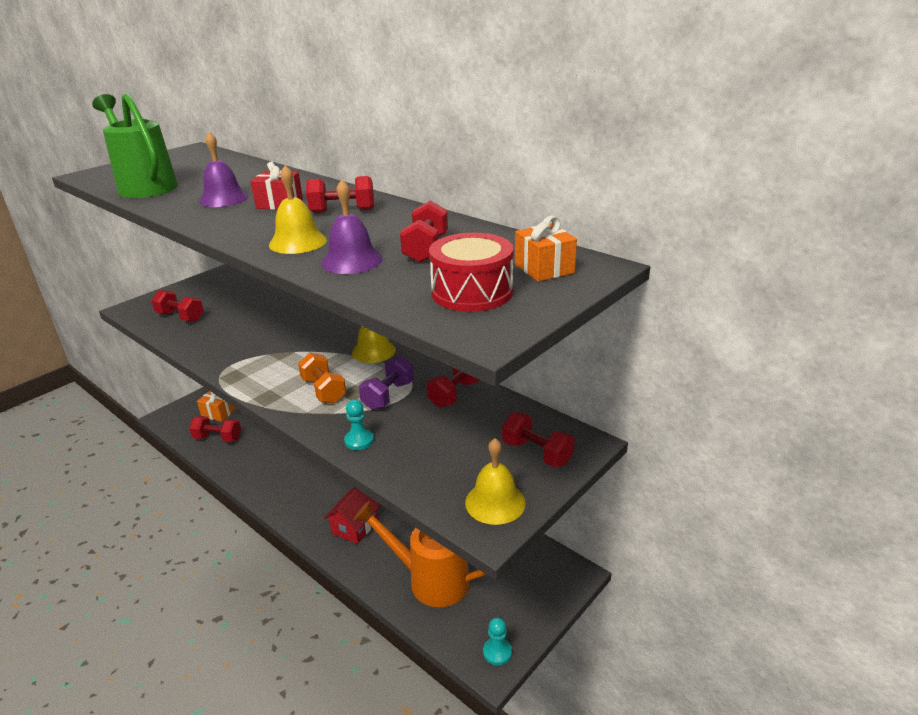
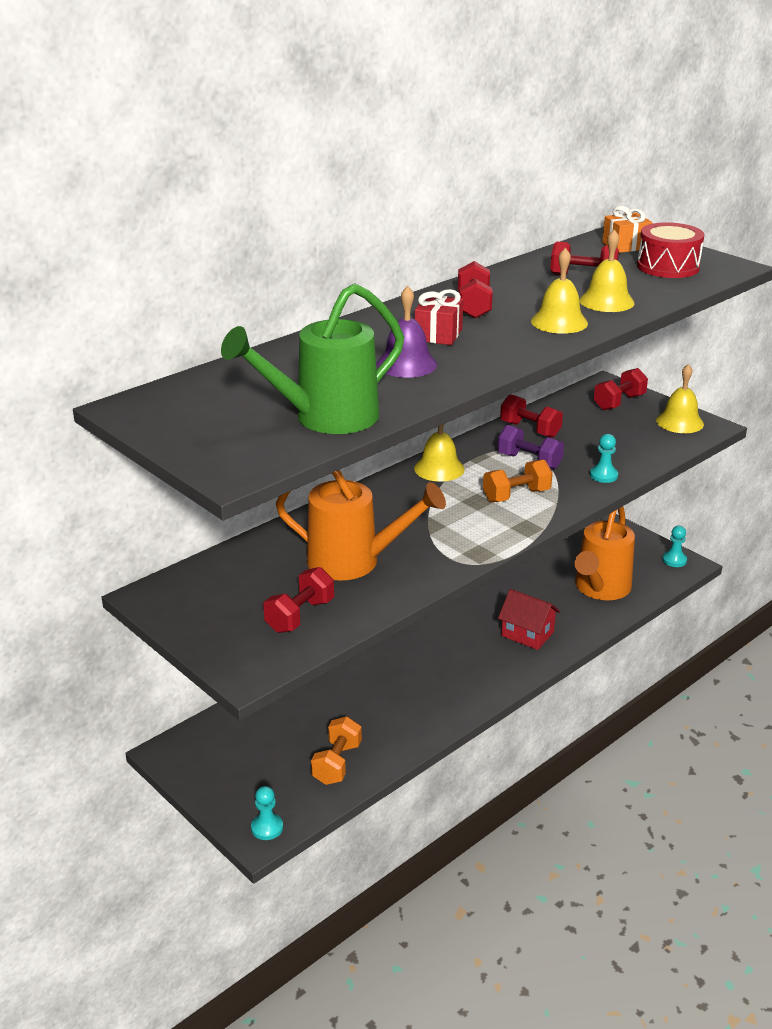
camera: 85 degrees left, 0 degrees up
(170, 418) = (267, 828): none -> turquoise pawn
(218, 413) = (269, 771): orange gift -> none
(218, 438) = (337, 763): red dumbbell -> orange dumbbell
(238, 328) = (354, 562): none -> orange watering can
(352, 261) = (606, 301): purple bell -> yellow bell

